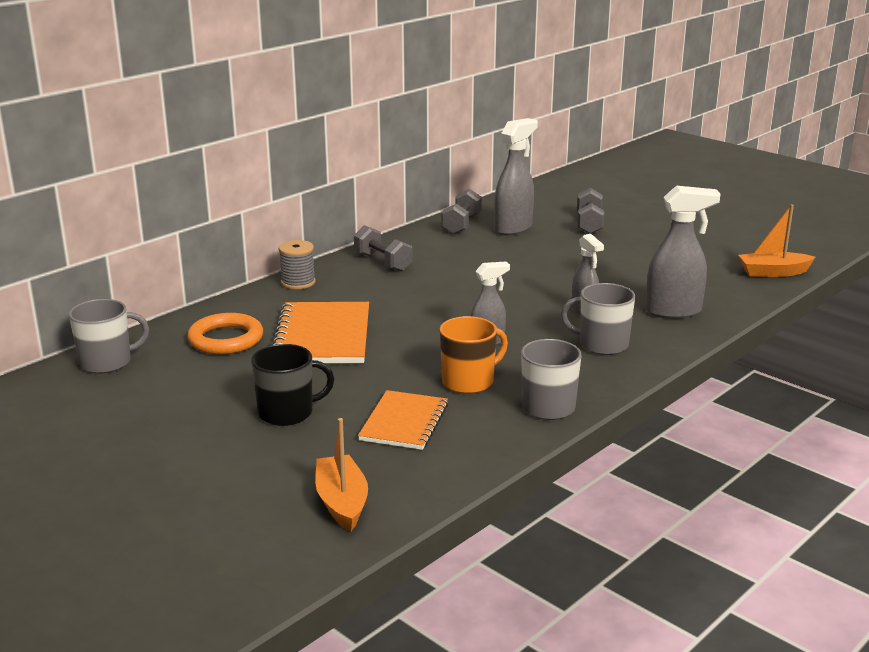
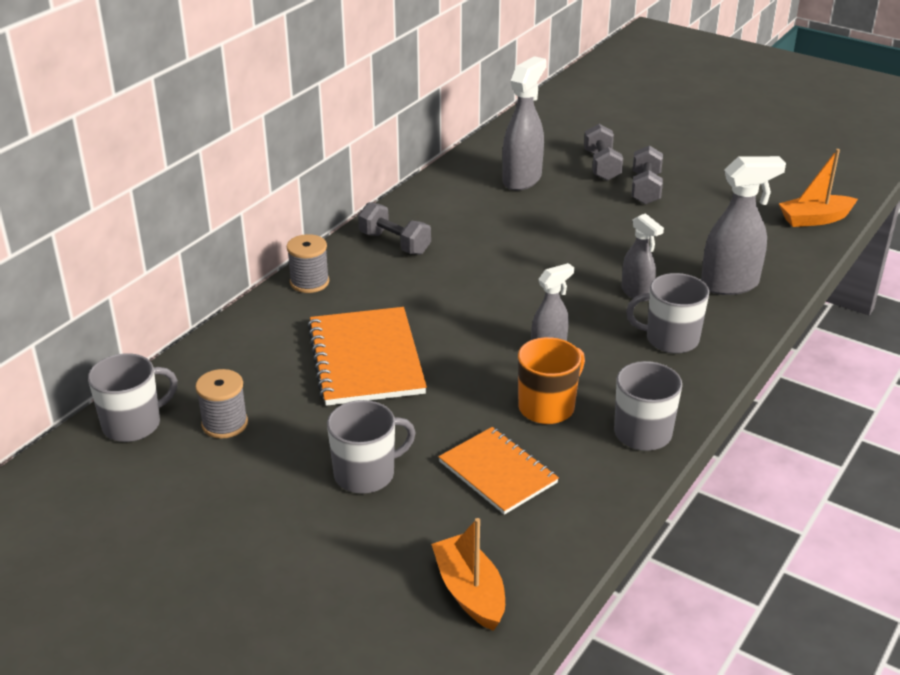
camera: 10 degrees left, 10 degrees up
(183, 369) = (225, 424): none -> grey spool
(226, 339) = (258, 375): orange ring -> none
(287, 413) = (366, 474): black mug -> grey mug
(404, 422) = (498, 472): orange notebook -> orange notebook turned 45 degrees counterclockwise
(461, 224) = (463, 179): grey dumbbell -> grey dumbbell (645, 189)

